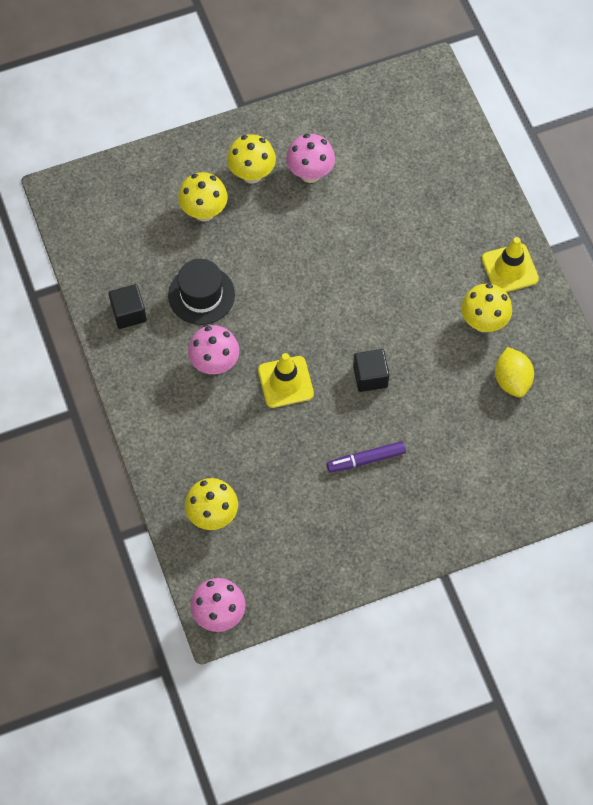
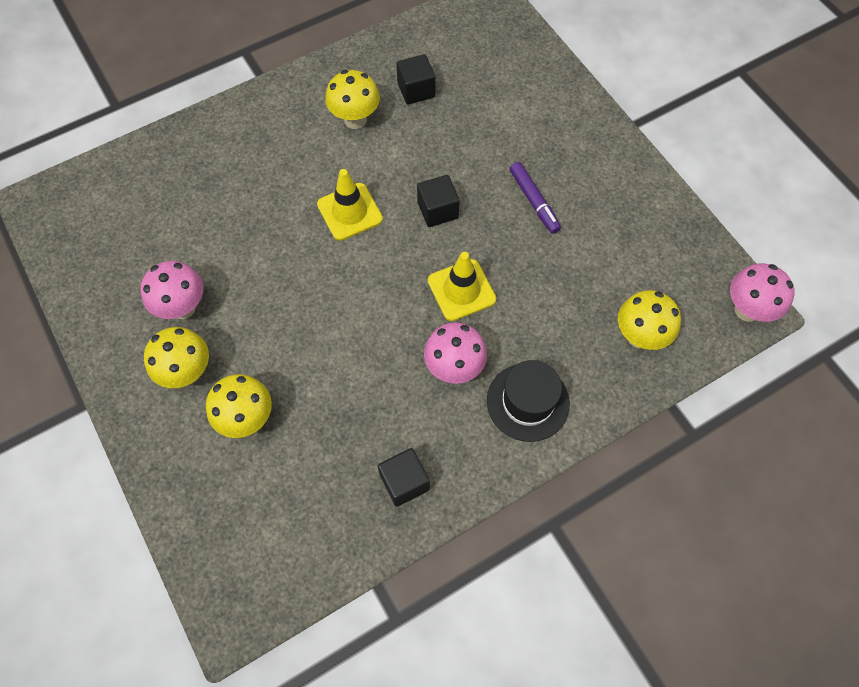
camera: 100 degrees left, 0 degrees up
(201, 295) = (365, 400): black hat -> black hat (528, 402)
(509, 269) = (289, 104): yellow traffic cone -> yellow traffic cone (350, 212)
(512, 380) = (416, 90): yellow lemon -> black cube

